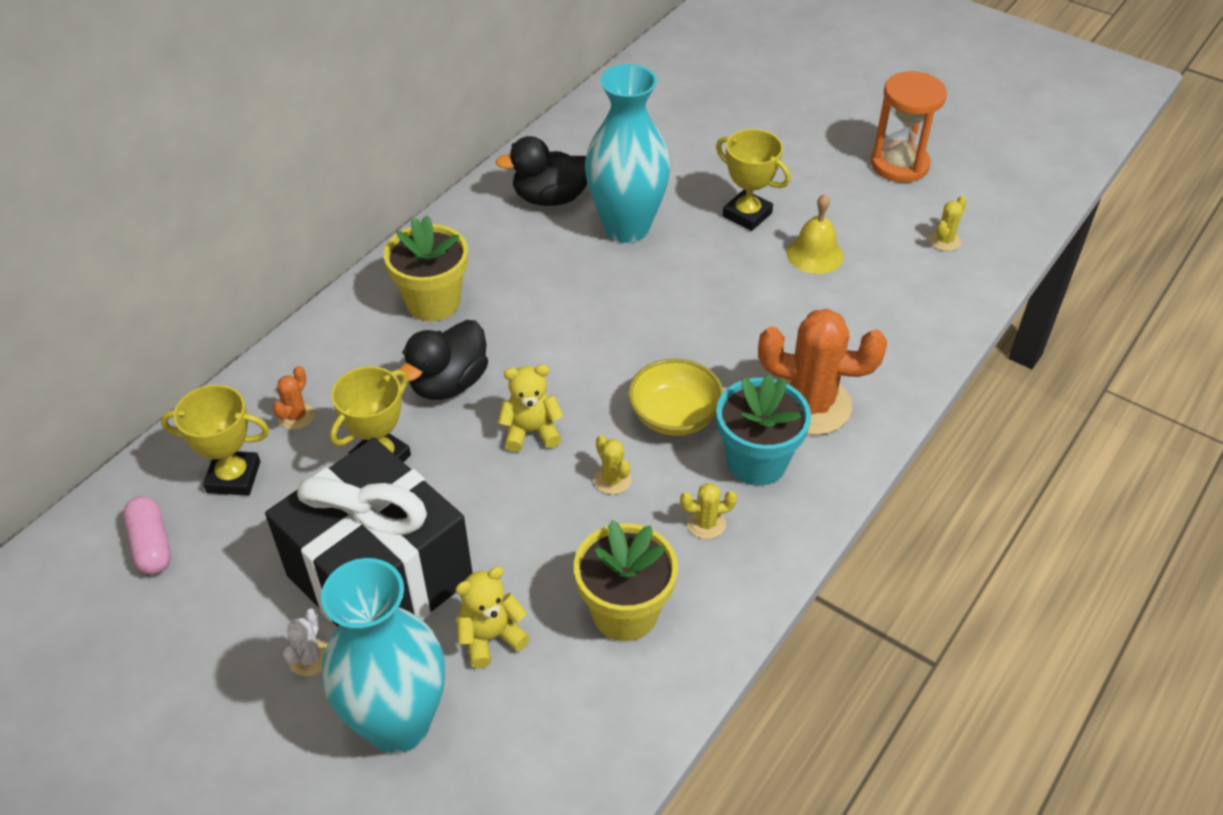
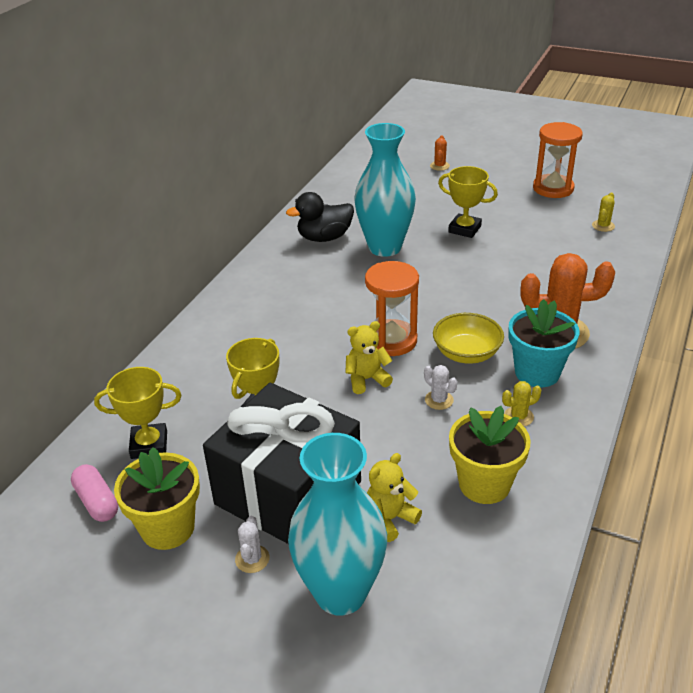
camera: 10 degrees left, 10 degrees down
(296, 416) = (185, 397): orange cactus -> orange cactus (439, 166)
(433, 302) = (263, 310): yellow flower pot -> yellow flower pot (168, 528)
(448, 383) = (293, 358): black duck -> none
(583, 378) = (391, 340): none -> orange hourglass
(612, 480) = (439, 400): yellow cactus -> white cactus
(815, 254) = (520, 245): yellow bell -> none

